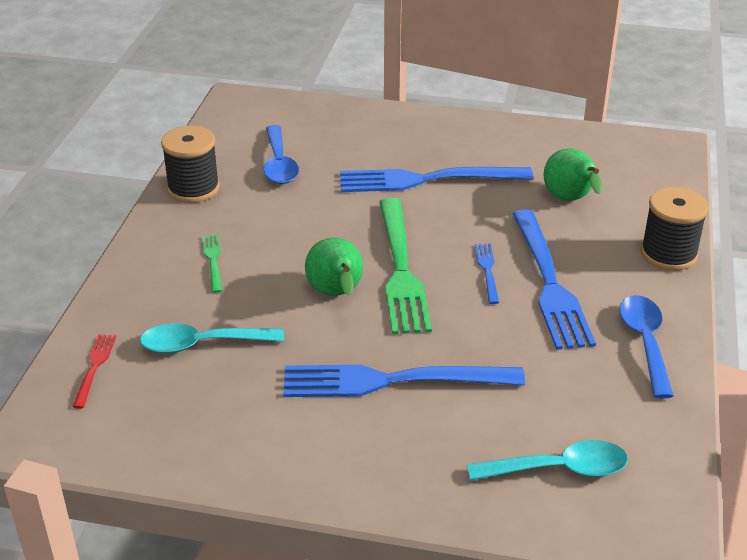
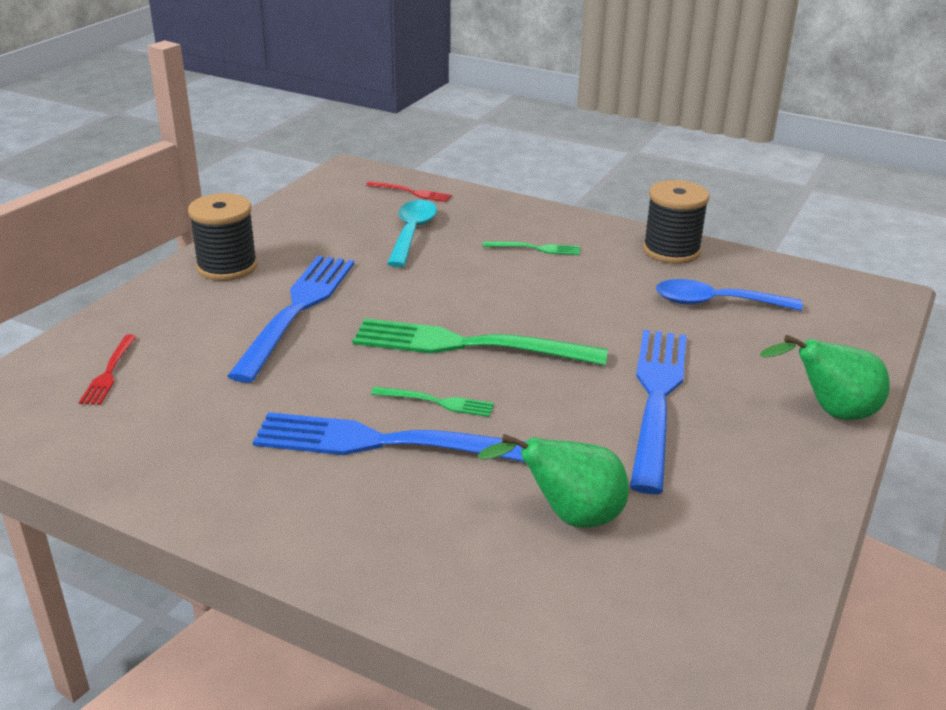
camera: 105 degrees right, 5 degrees down
(336, 294) = (446, 302): green pear -> green pear (831, 412)
(487, 270) = (438, 402): blue fork -> green fork
(559, 469) = (109, 373): turquoise spoon -> red fork
(645, 342) = (230, 486): blue spoon -> none
(668, 254) = (390, 576): black spool -> black spool (227, 267)

